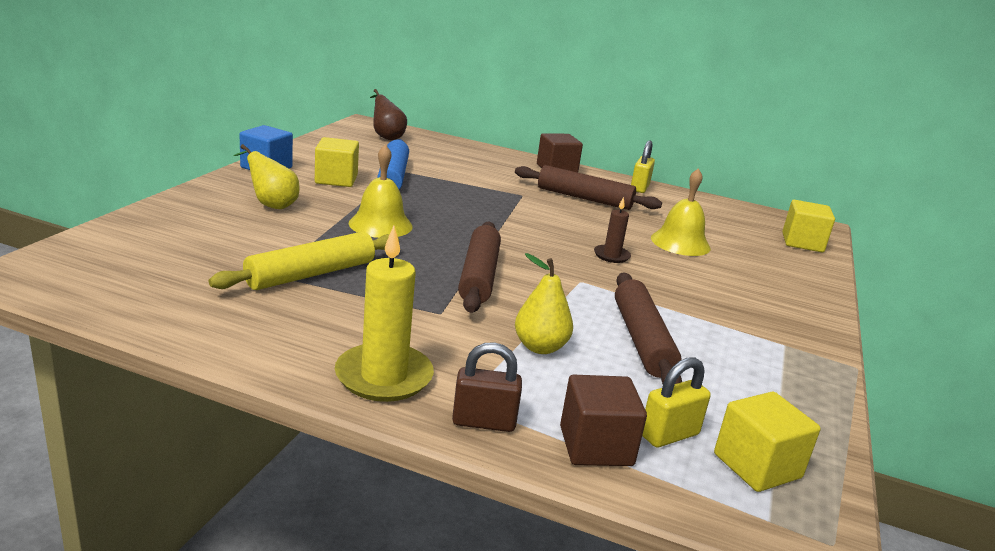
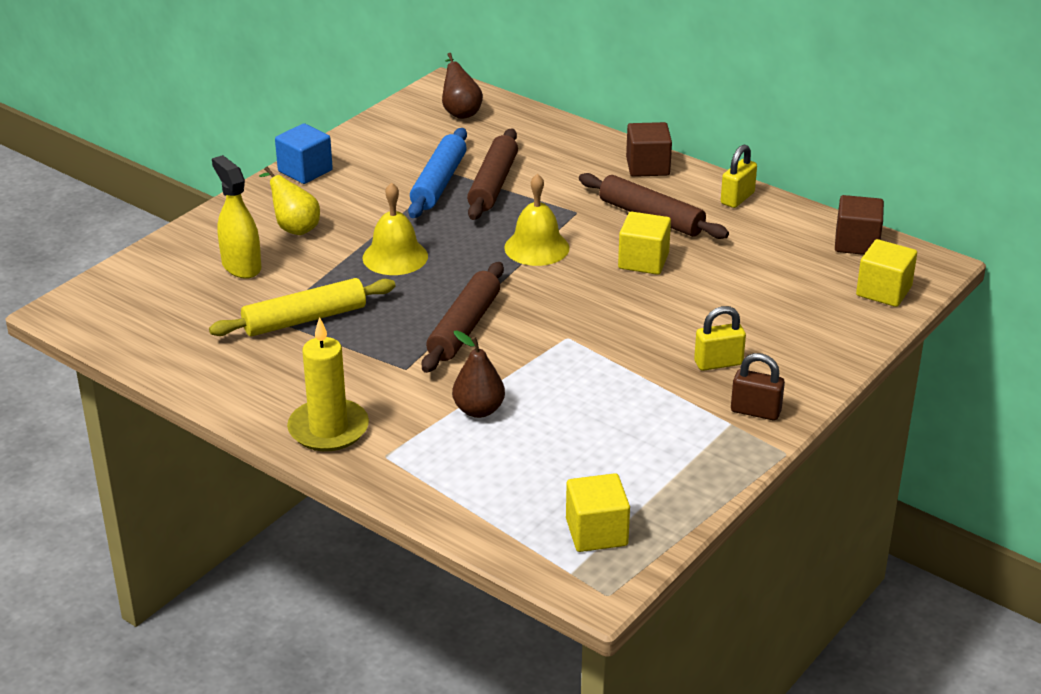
camera: 20 degrees right, 10 degrees up
(225, 233) = (241, 266): none -> yellow spray bottle
(336, 179) = (373, 189): yellow cube -> yellow cube (643, 261)
(484, 422) = (390, 475): brown padlock -> brown padlock (755, 411)
(540, 347) = (478, 410): yellow pear -> brown pear
(596, 446) = (470, 503): brown cube -> brown cube (856, 243)
(611, 256) = (624, 305): brown candle -> none
(642, 340) = (583, 409): brown rolling pin -> brown rolling pin (493, 184)
(669, 435) = (540, 500): yellow padlock -> yellow padlock (718, 363)
(680, 243) = (721, 288): yellow bell -> yellow bell (536, 247)

